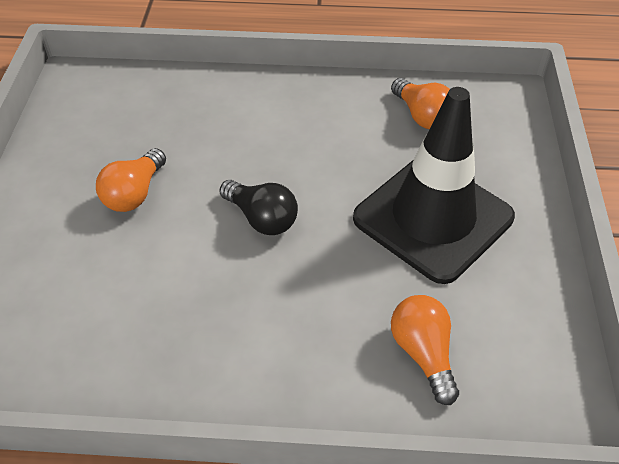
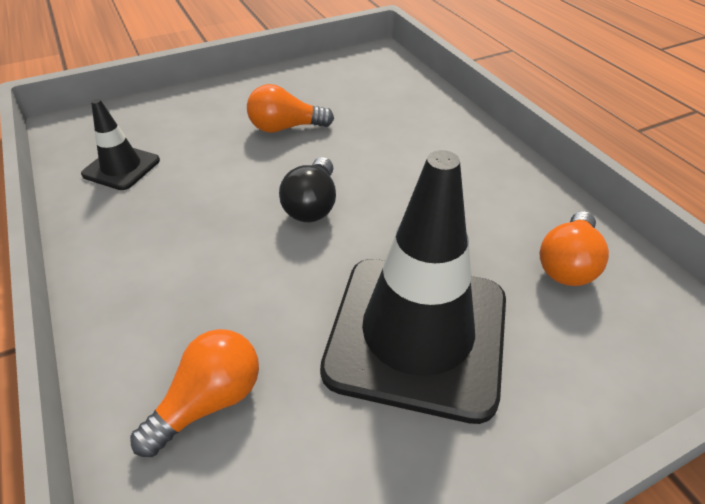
camera: 60 degrees right, 5 degrees down
(84, 343) = (121, 167): none -> black traffic cone

